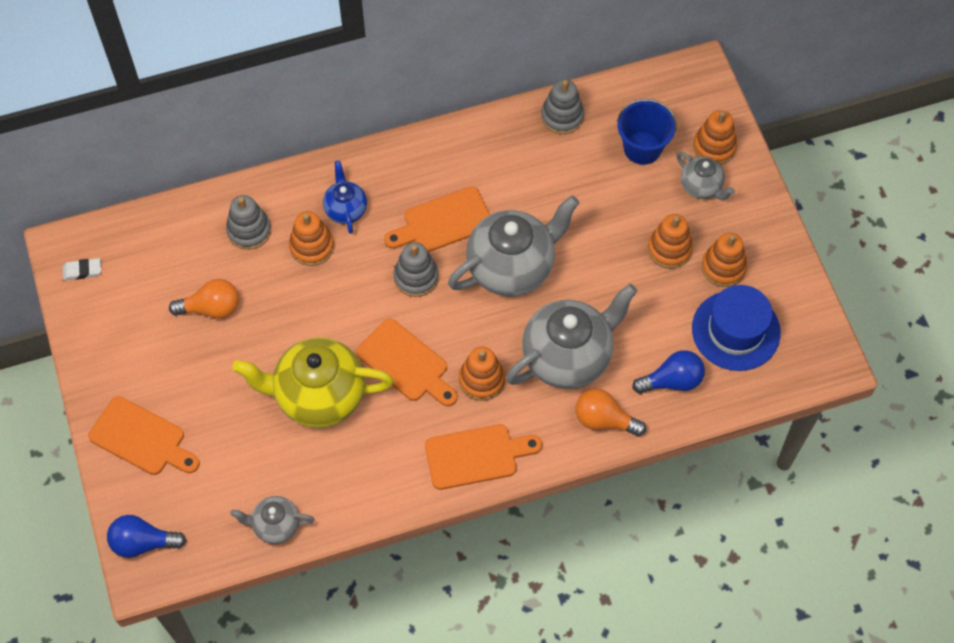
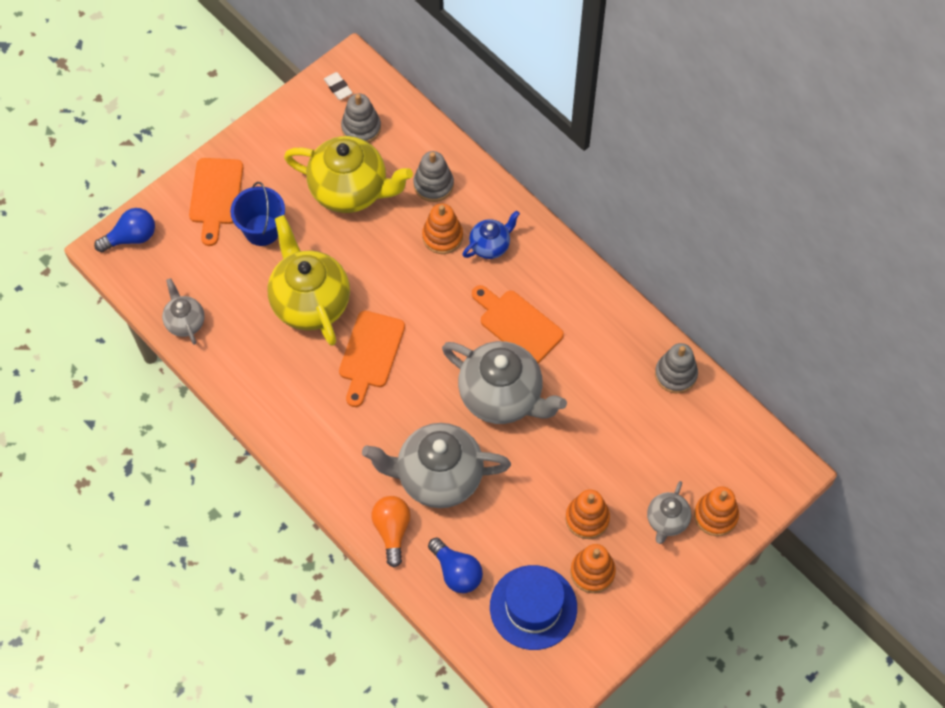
camera: 65 degrees right, 0 degrees up
(143, 542) = (131, 237): blue light bulb -> blue light bulb turned 90 degrees clockwise
(211, 308) = (350, 191): orange light bulb -> yellow teapot
(416, 277) = (454, 326): grey stacking toy -> grey stacking toy (361, 128)
(476, 456) = (312, 443): orange cutting board -> none
(481, 380) = (383, 418): orange stacking toy -> none
(568, 357) = (438, 477): grey teapot -> grey teapot turned 150 degrees clockwise
(642, 148) = (680, 454): blue bucket -> blue bucket (262, 230)

